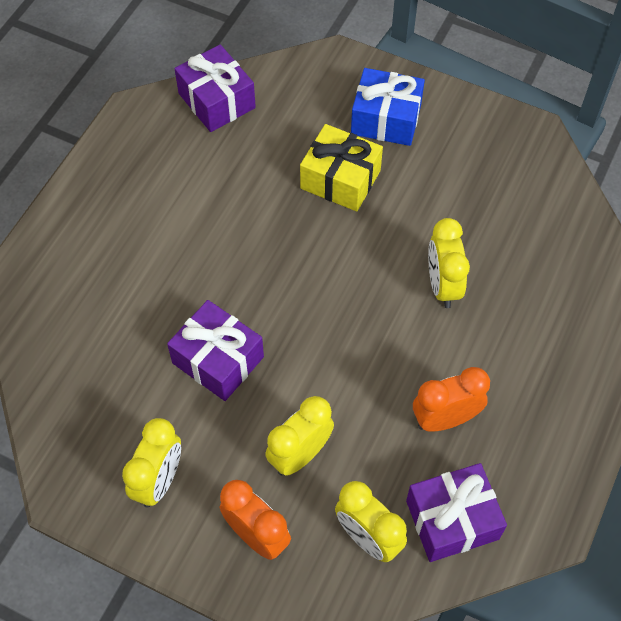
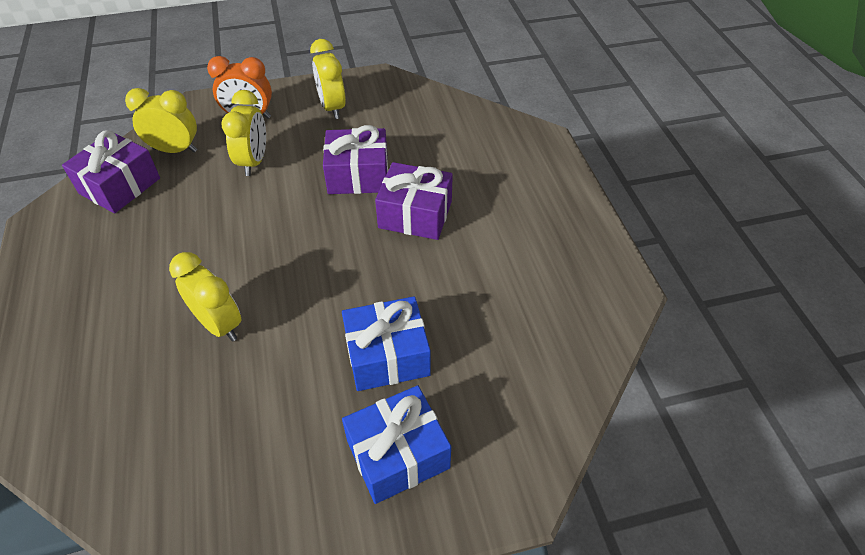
camera: 140 degrees right, 10 degrees down
(217, 101) = (575, 350): purple gift -> purple gift (415, 214)
(340, 179) = (387, 356): yellow gift -> blue gift
(445, 419) = (158, 234): orange clock -> none

